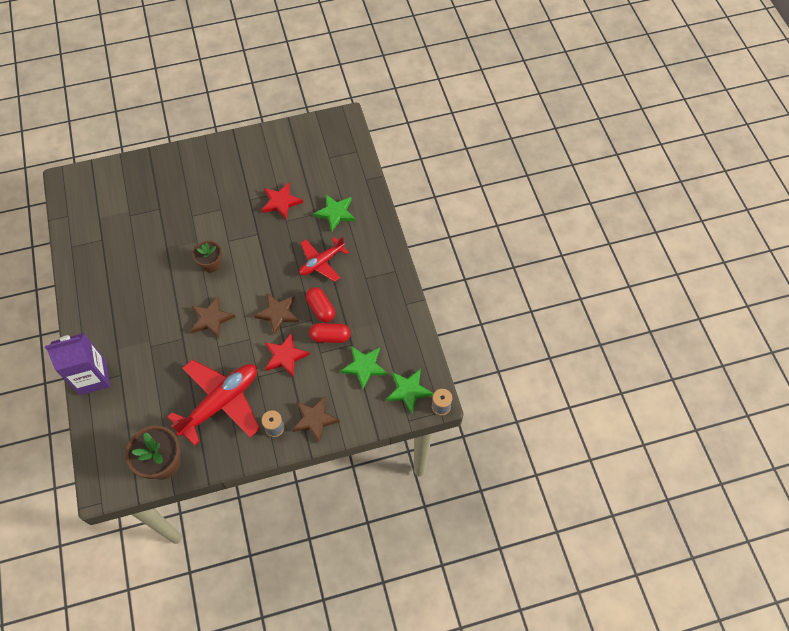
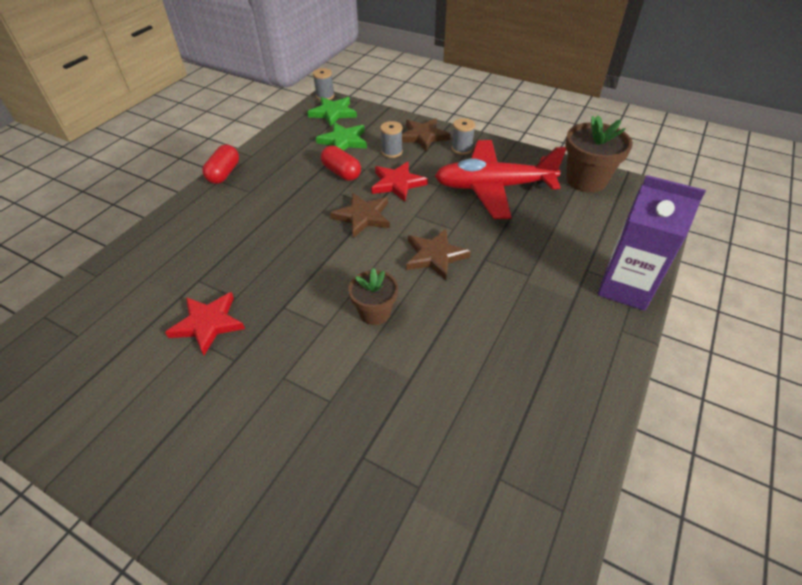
camera: 135 degrees left, 15 degrees down
(319, 383) = (392, 152): none -> grey spool
(321, 262) = (264, 229): red plane -> none
(321, 309) = (320, 195): red capsule -> red capsule (224, 173)
(335, 213) = (180, 264): green star -> none

